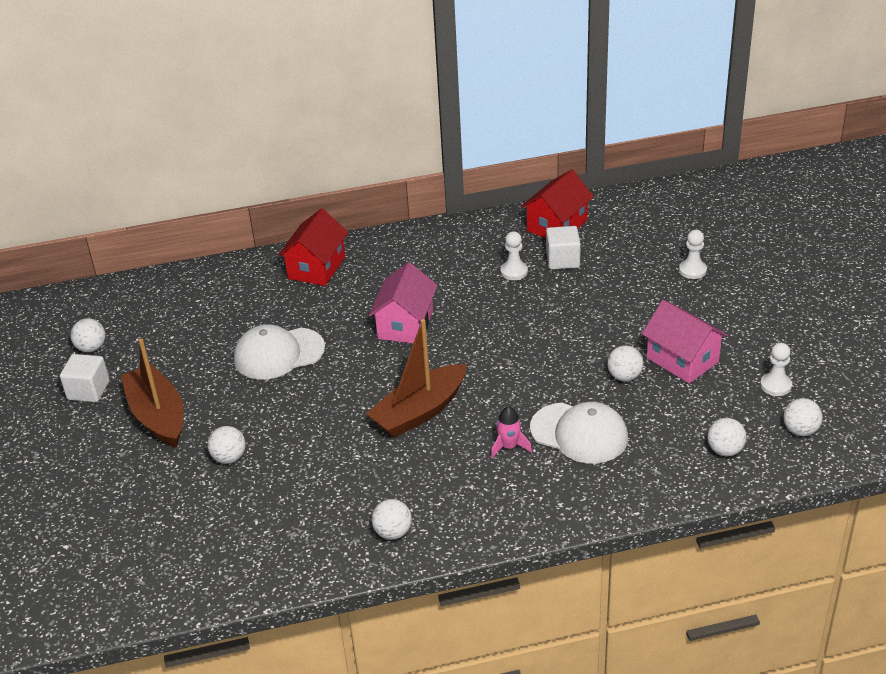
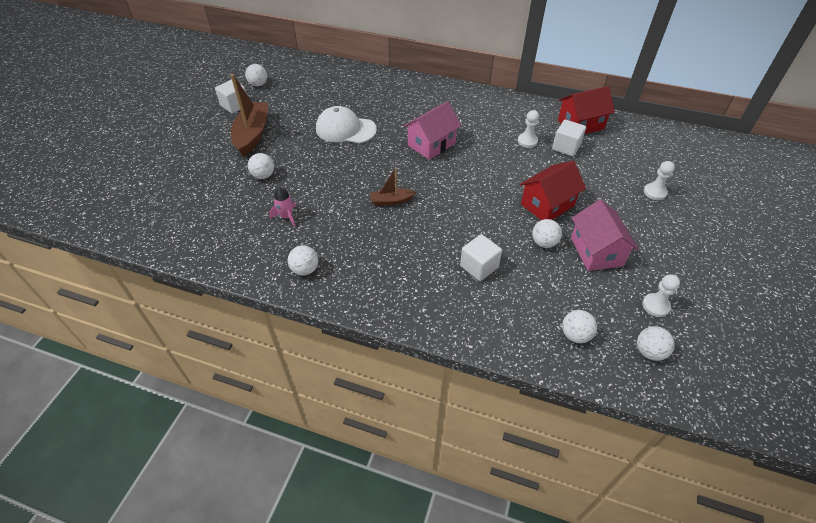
camera: 30 degrees right, 10 degrees up
(316, 268) = (411, 90): red house -> red house (547, 205)
(420, 411) = (391, 201): brown boat -> brown boat, size x0.53
(509, 446) = (425, 251): pink rocket -> pink rocket (286, 217)
(579, 433) = (479, 266): white cap -> white cube

